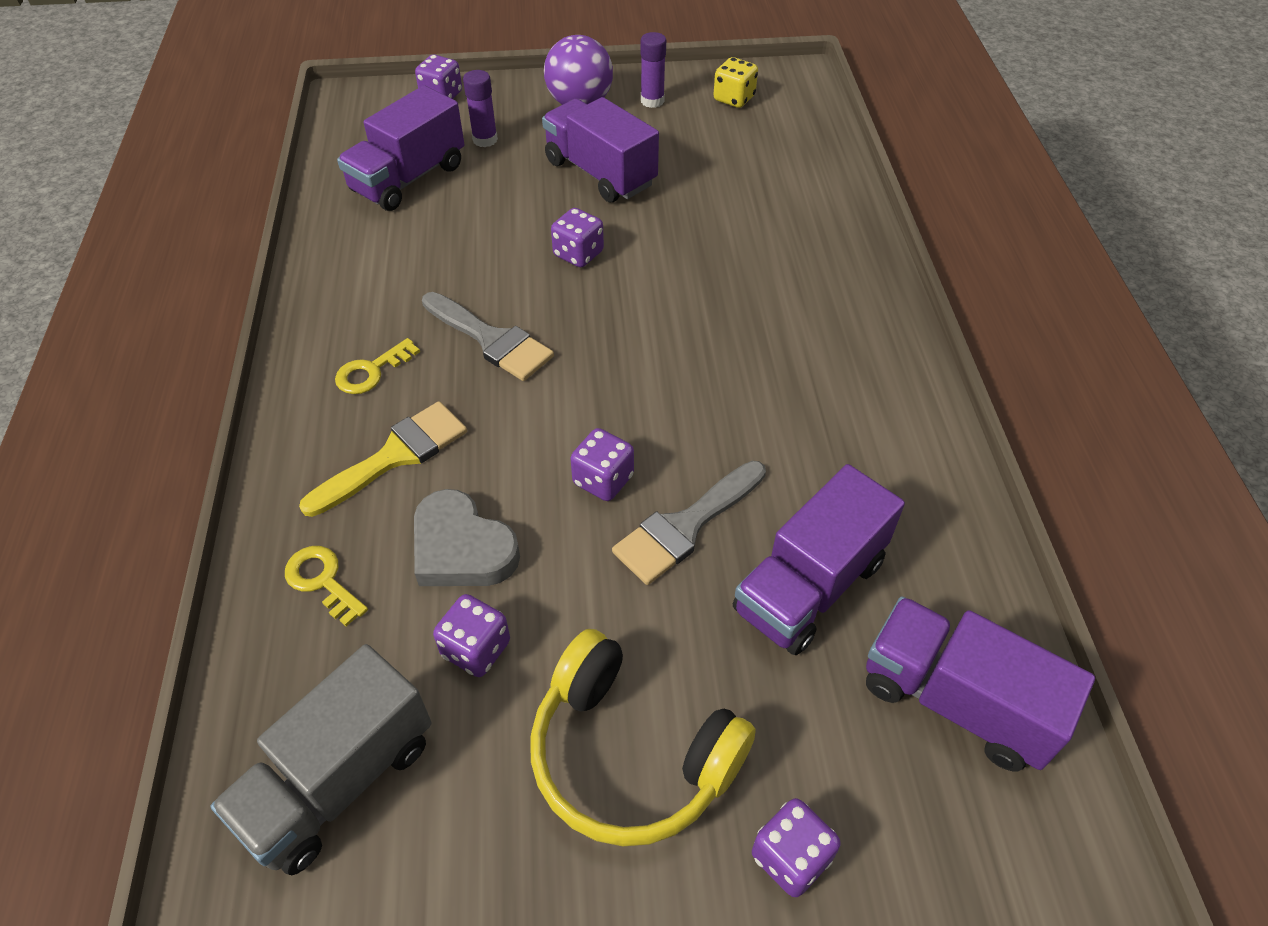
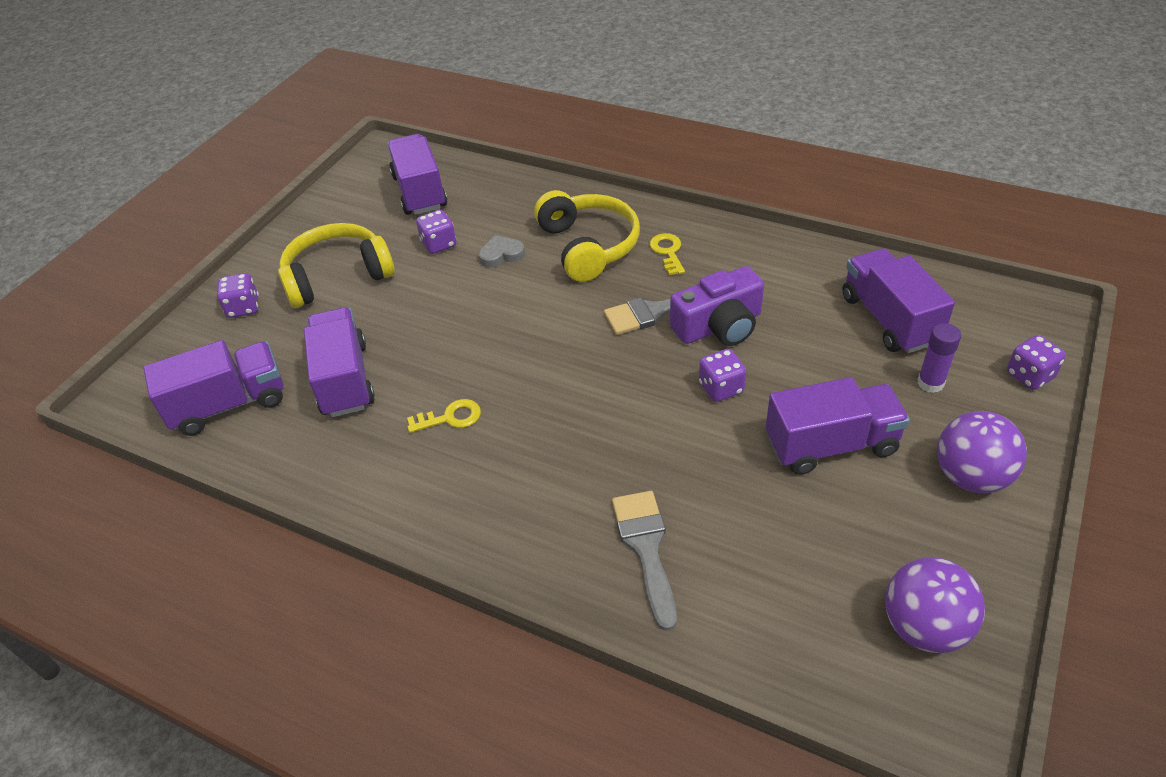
camera: 125 degrees right, 5 degrees down
(322, 581) = (526, 205): yellow key -> yellow key (450, 418)
(339, 780) = (420, 192): grey truck -> purple truck
(395, 455) = (588, 246): yellow brush -> yellow headphones
(462, 548) = (501, 255): grey heart -> grey heart, size x0.64
(486, 284) = (719, 326): none -> purple camera
(603, 480) = (495, 323): purple dice -> none
(652, 101) = (951, 543): purple glue stick -> none
(685, 526) = (431, 345): grey brush -> grey brush (646, 548)
(734, 99) = (924, 627): yellow dice -> purple ball

